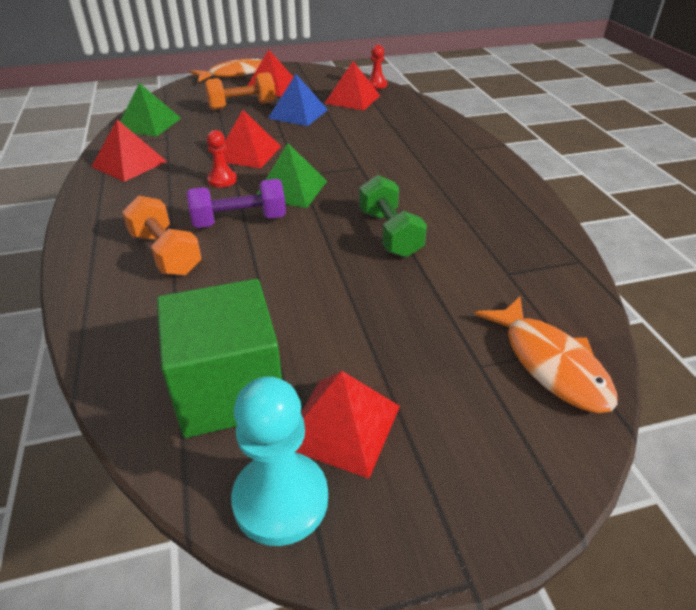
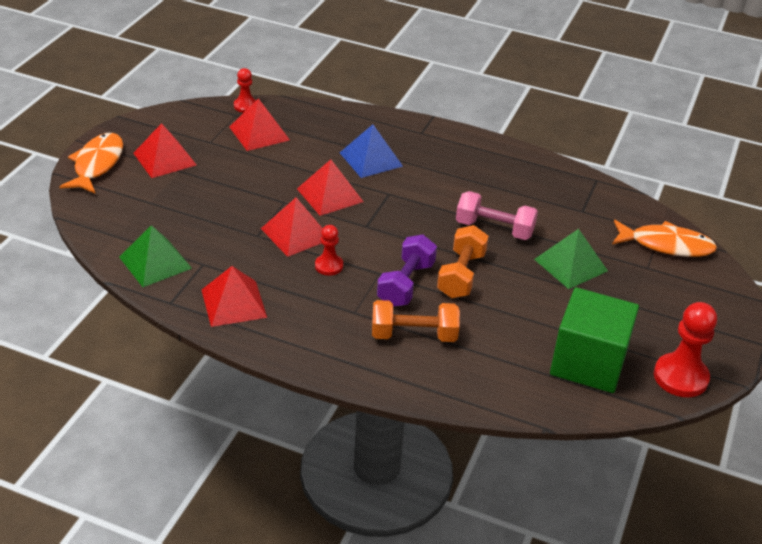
camera: 55 degrees left, 0 degrees up
(242, 106) = (189, 195): orange dumbbell -> orange dumbbell (461, 275)
(280, 499) = (680, 377): turquoise pawn -> red pawn
(291, 189) = (385, 240): green pyramid -> green pyramid (570, 265)
(298, 114) = (250, 174): blue pyramid -> blue pyramid (371, 159)
(342, 425) = (650, 335): red pyramid -> red pyramid (330, 195)
(389, 233) = (494, 229): green dumbbell -> pink dumbbell

